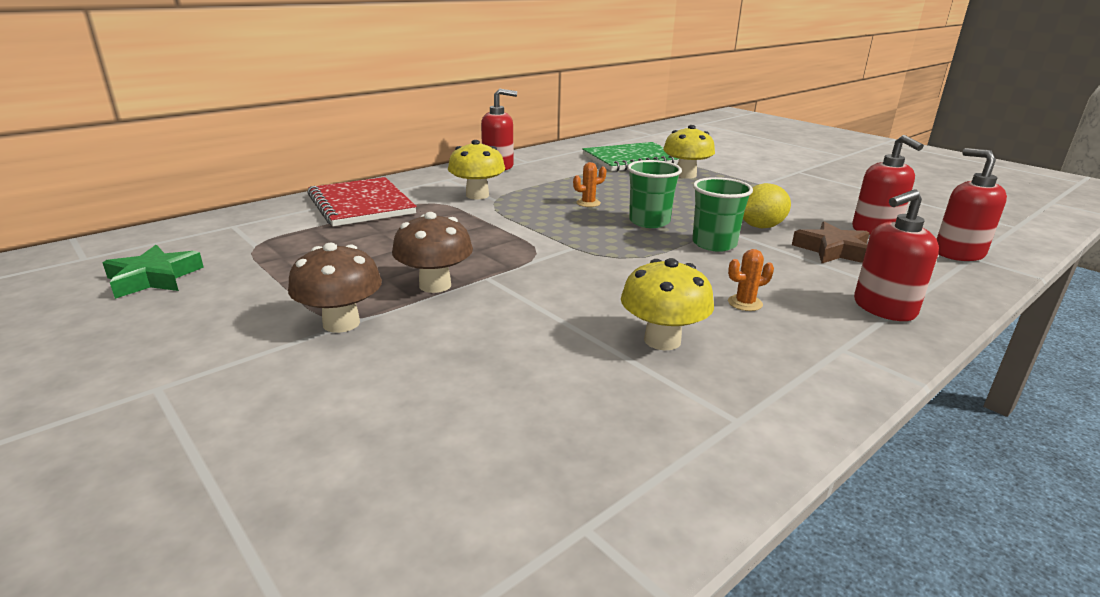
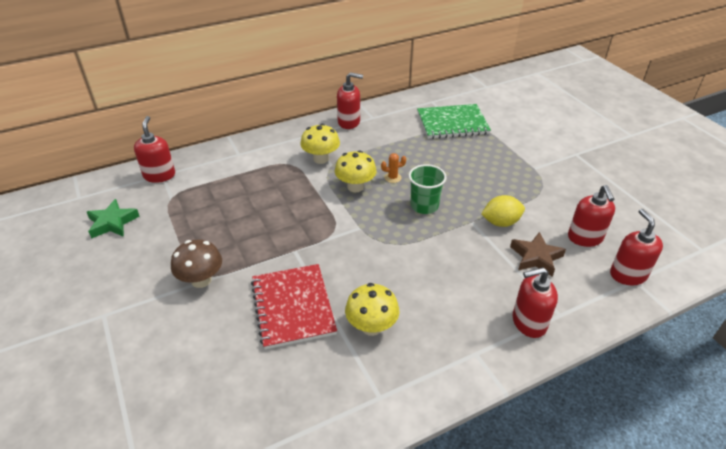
camera: 15 degrees right, 15 degrees up
(228, 226) = (159, 175): none -> red soap dispenser
(361, 204) = (243, 161): red notebook -> red notebook (293, 307)
(435, 285) = (262, 254): brown mushroom -> none
(686, 175) = (482, 149): yellow mushroom -> yellow mushroom (355, 187)
(714, 244) = (455, 238): green cup -> none
(745, 303) = (440, 302): orange cactus -> none

